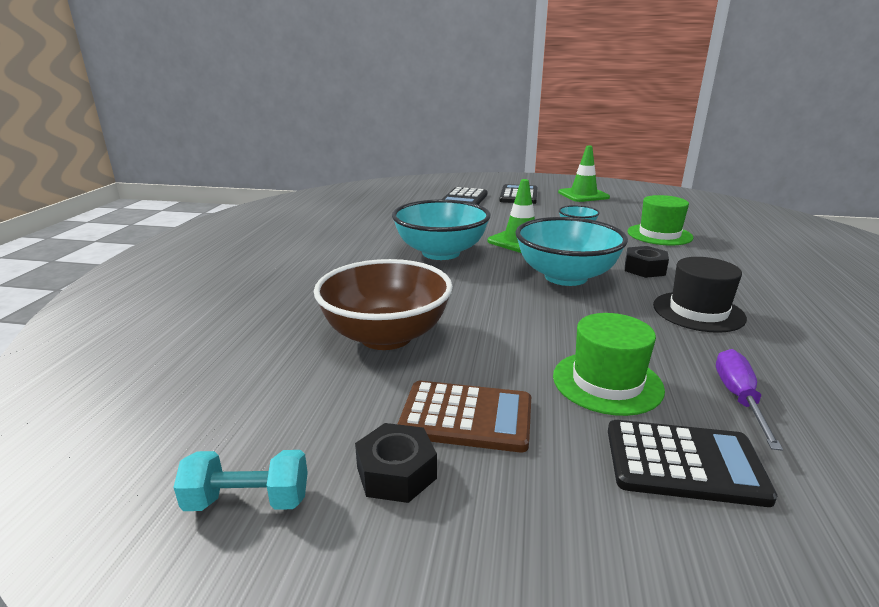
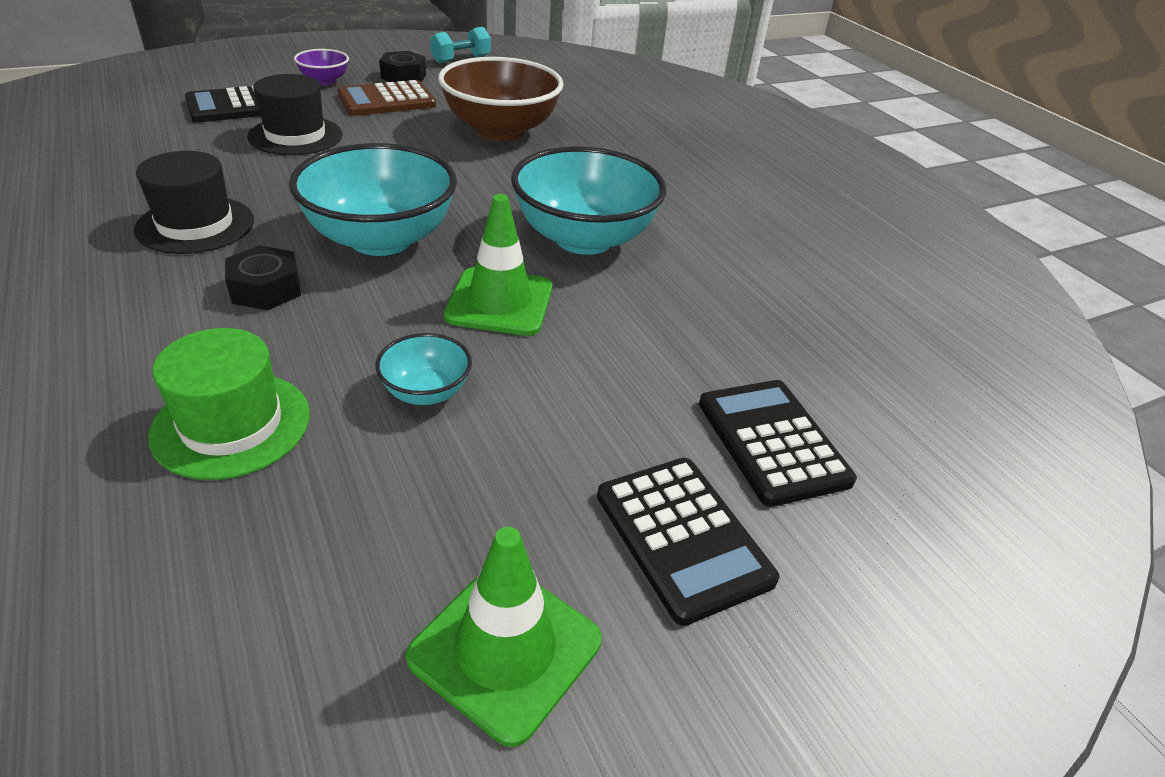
camera: 140 degrees right, 15 degrees up
(533, 500) = (324, 80): none -> purple bowl
(607, 382) = (295, 136): green hat -> black hat
(739, 398) = (184, 146): purple screwdriver -> none

